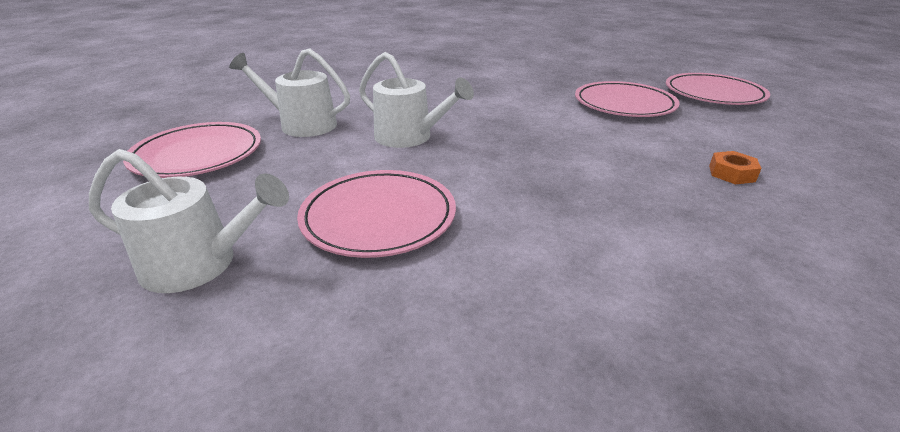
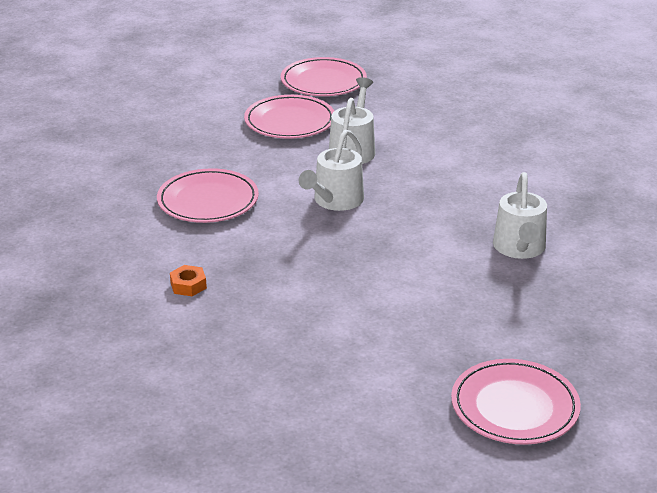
camera: 85 degrees right, 0 degrees up
(199, 264) = (162, 155): white watering can -> white watering can (519, 248)
(624, 104) = (452, 327): pink plate -> pink plate (323, 82)
(731, 173) = (283, 363): orange nut -> orange nut (188, 285)

